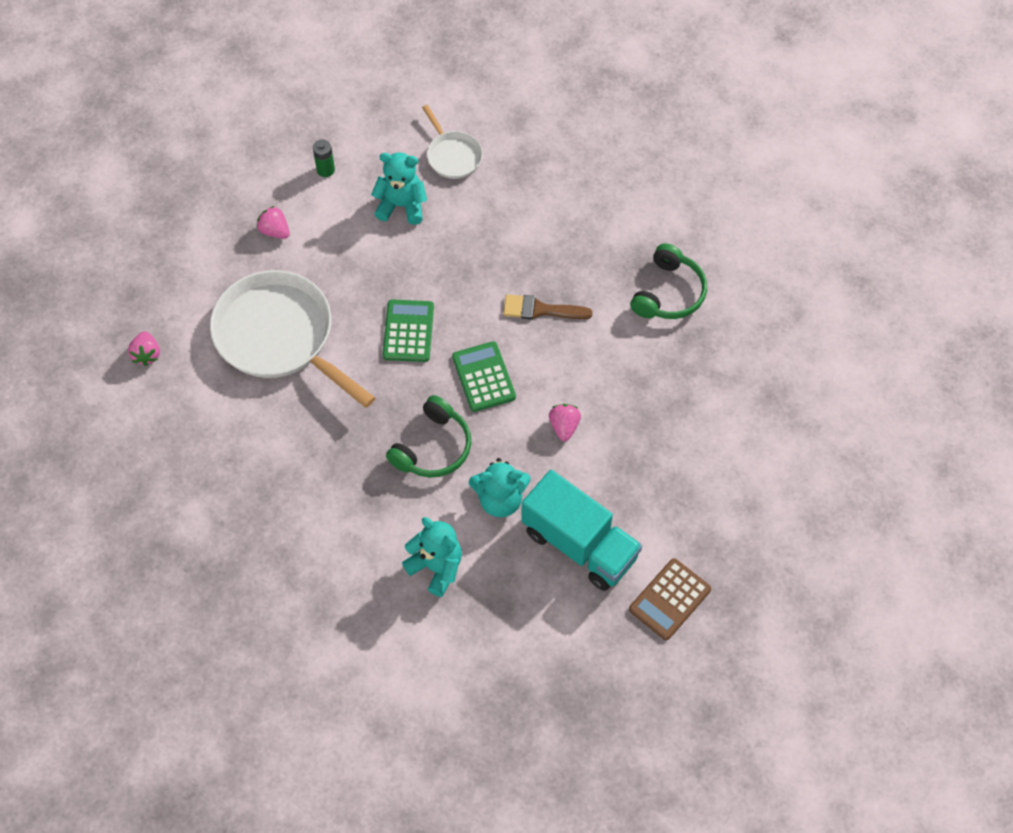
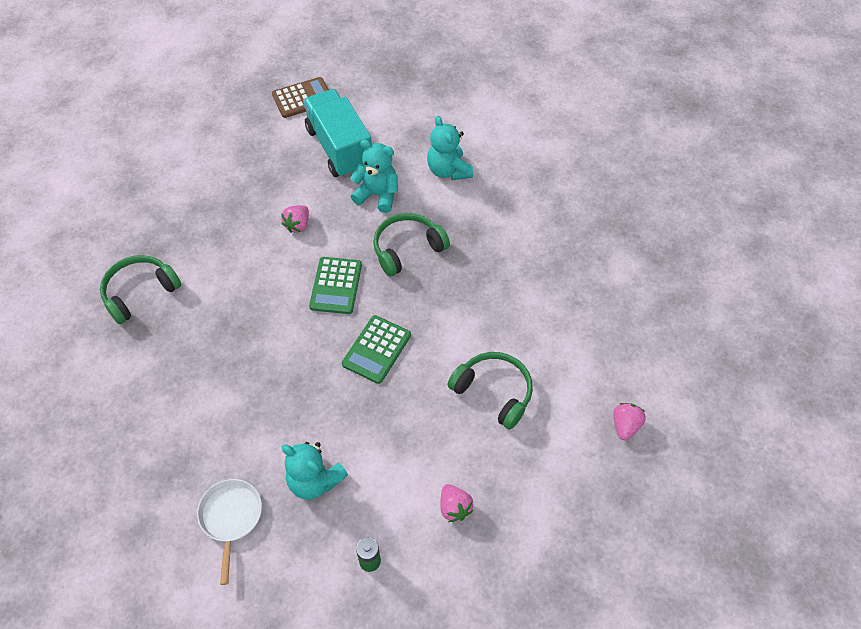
camera: 155 degrees left, 5 degrees down
(279, 336) = (494, 392): white pan -> green headphones
(541, 310) = (253, 322): brown brush -> none

